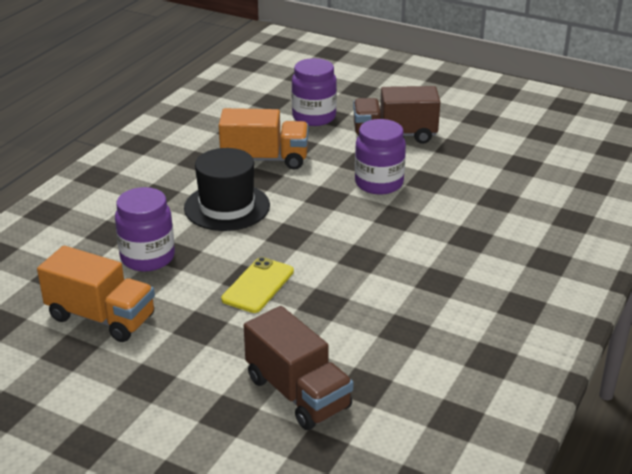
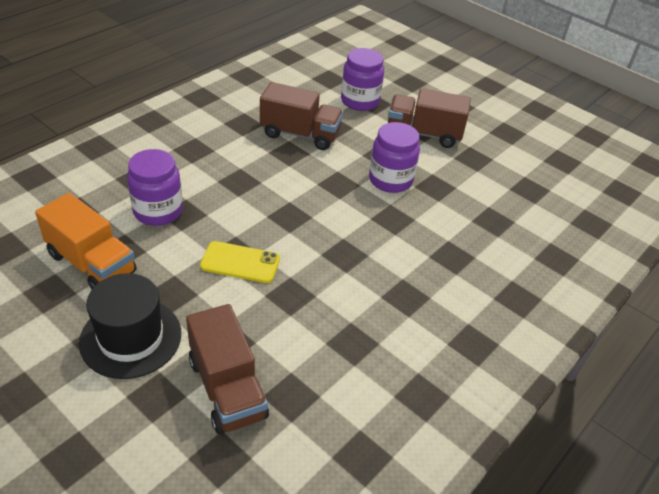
camera: 10 degrees right, 10 degrees up
(227, 207) = (247, 175): black hat -> black hat (131, 338)
(258, 285) = (240, 262): yellow phone -> yellow phone turned 60 degrees clockwise
(265, 159) = (300, 134): orange truck -> brown truck

